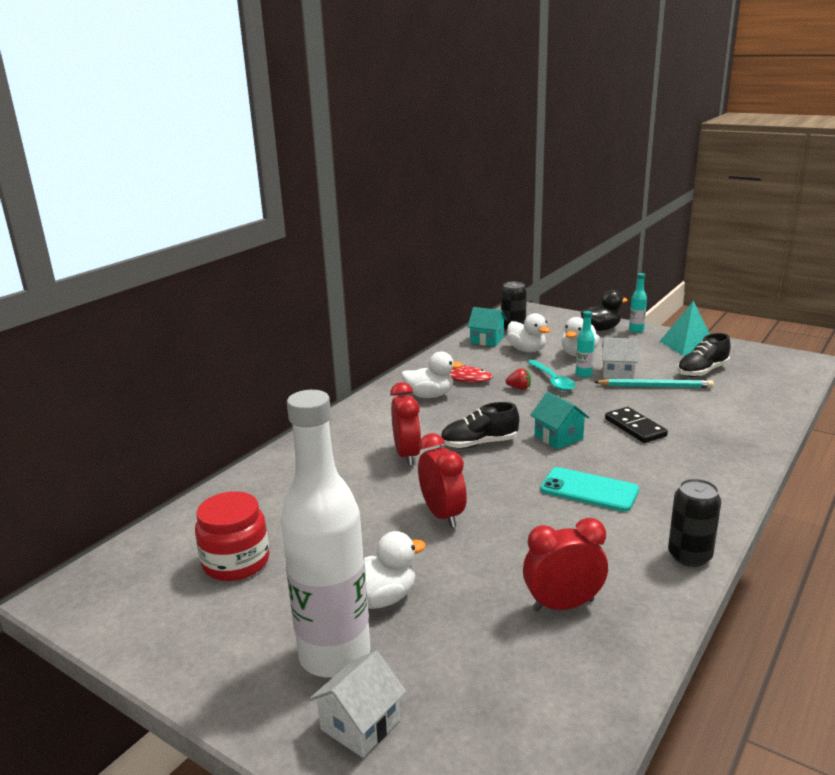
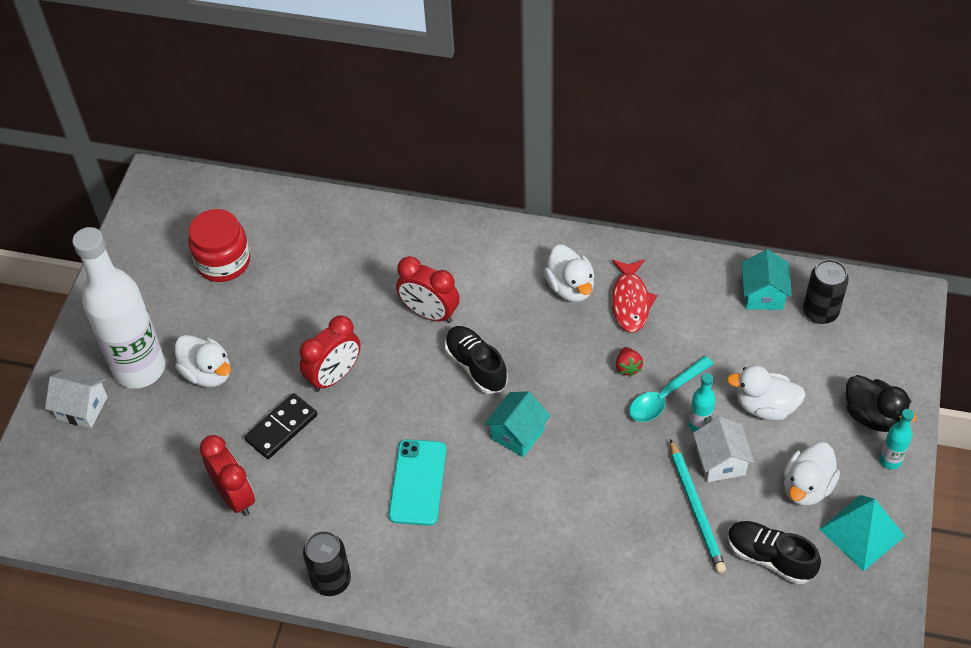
camera: 70 degrees right, 30 degrees up
(407, 455) = (429, 313): red clock -> red clock turned 60 degrees clockwise
(527, 350) = (750, 346): white duck -> white duck (806, 487)
(635, 427) = (570, 502): black domino -> black domino (281, 428)

